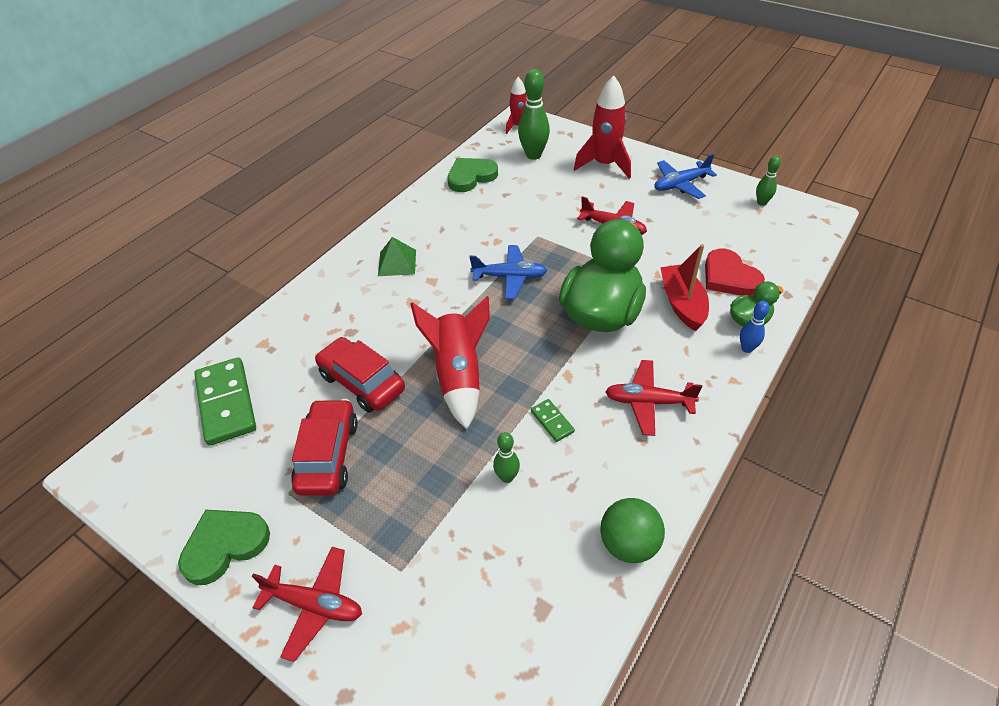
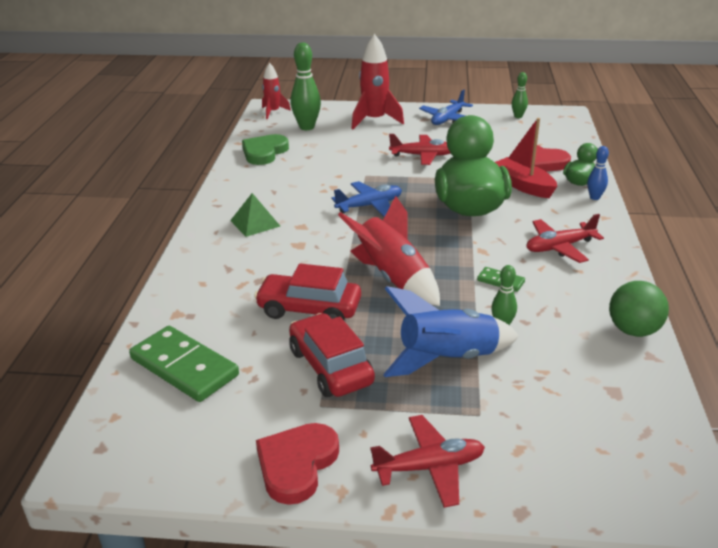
camera: 30 degrees left, 15 degrees down
(225, 545) = (297, 464): green heart -> red heart
(427, 493) = (447, 358): none -> blue rocket

